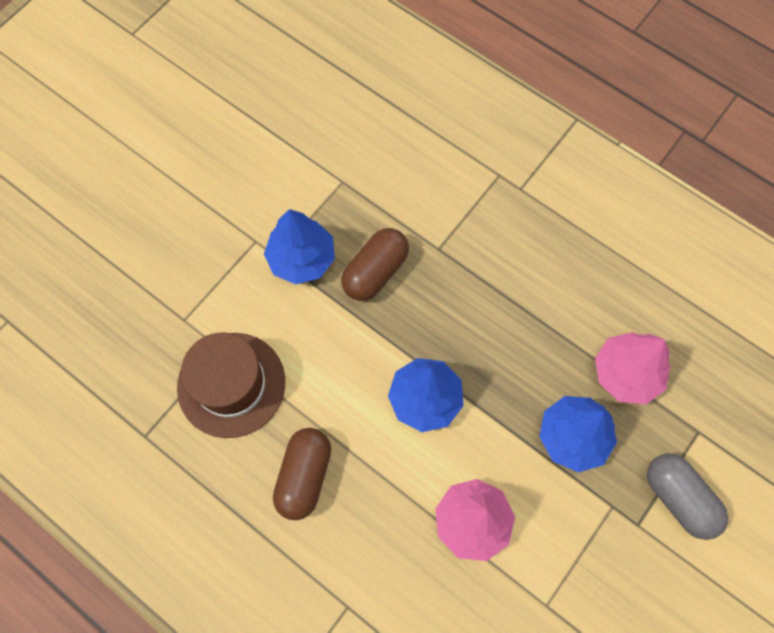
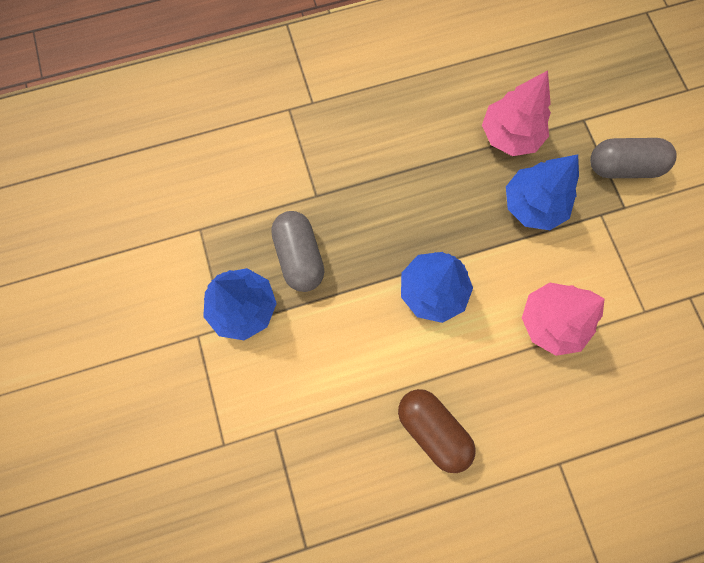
camera: 55 degrees left, 5 degrees up
(231, 384) = (312, 440): brown hat -> none
(375, 272) = (299, 257): brown capsule -> grey capsule

